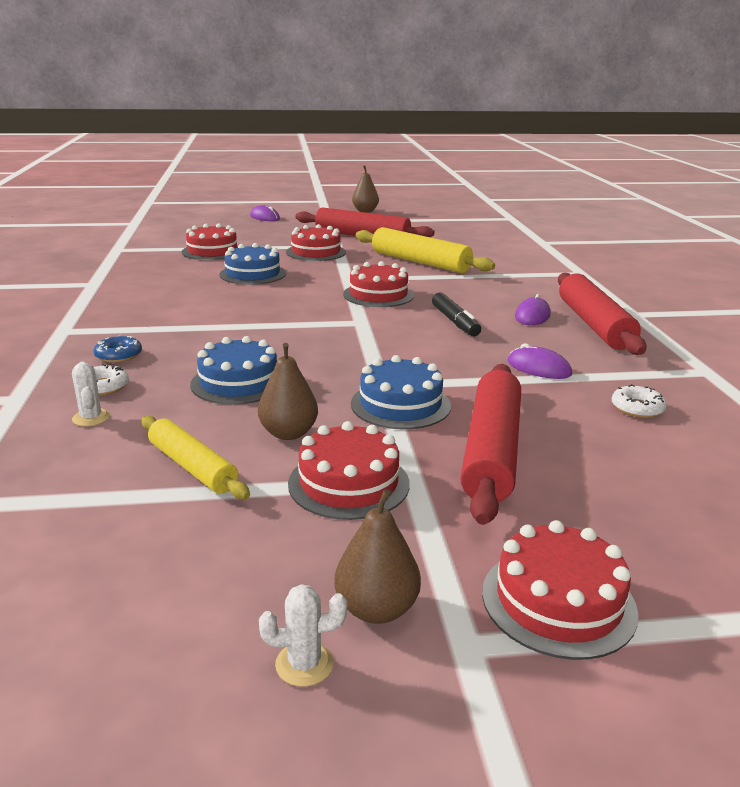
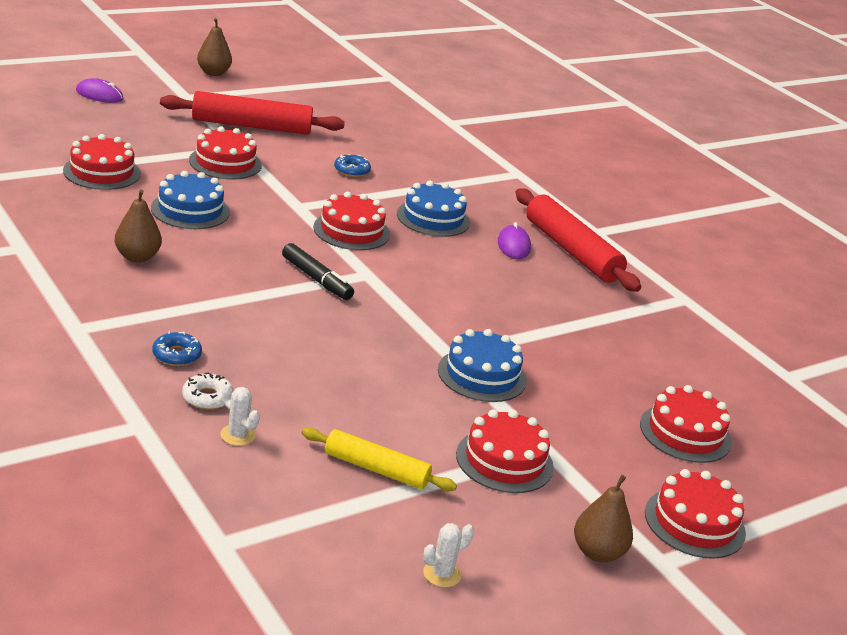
camera: 30 degrees left, 5 degrees up
(239, 382) = (326, 372): blue cake -> blue cake (433, 218)
(288, 433) = (419, 421): brown pear -> brown pear (137, 257)
(304, 664) = (584, 596): white cactus -> white cactus (442, 574)
(420, 262) = (351, 170): yellow rolling pin -> blue donut
(455, 322) = (452, 263): black marker -> black marker (316, 279)
(491, 450) = (581, 411): red rolling pin -> none
(539, 368) = (560, 314): purple mouse -> none
(619, 493) = (685, 433): none -> red cake
(637, 408) = (656, 349): white donut -> none

